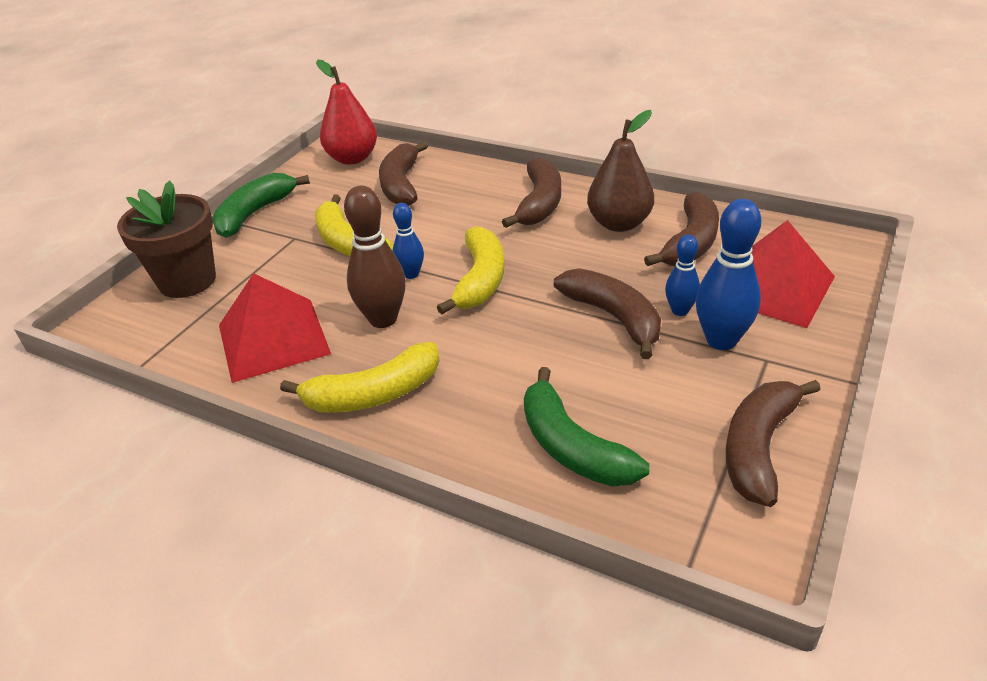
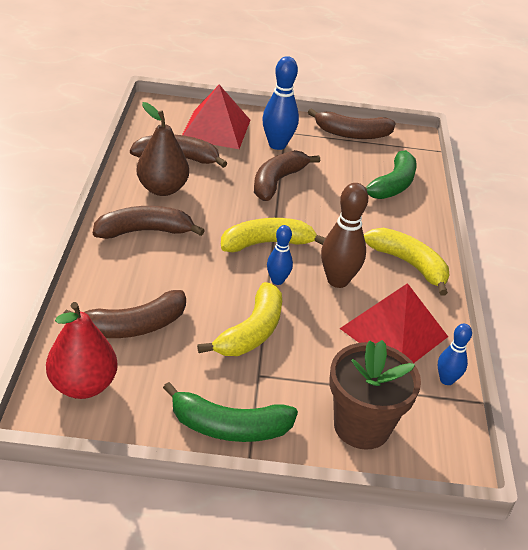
camera: 120 degrees left, 0 degrees up
(680, 311) = (257, 159): blue bowling pin -> blue bowling pin (446, 380)

